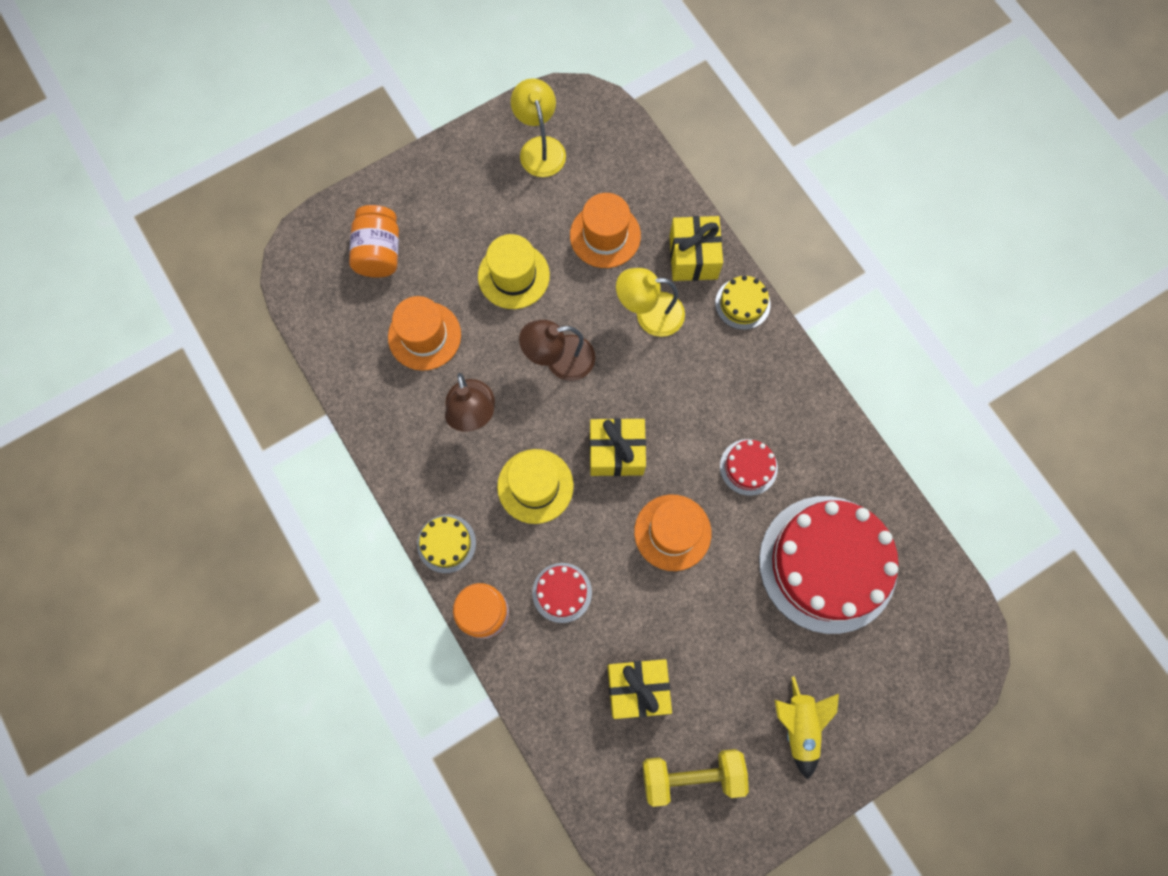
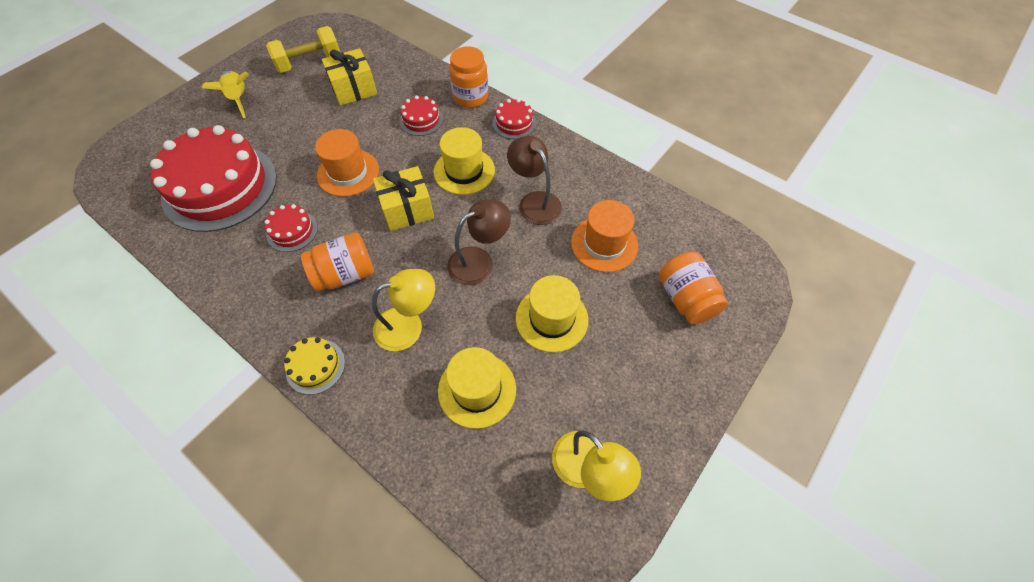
camera: 160 degrees right, 15 degrees down
(446, 543) = (514, 123): yellow cake -> red cake
(605, 235) = (477, 389): orange hat -> yellow hat
(693, 257) = (377, 398): yellow gift -> none
(699, 391) = (345, 274): none -> orange jar

